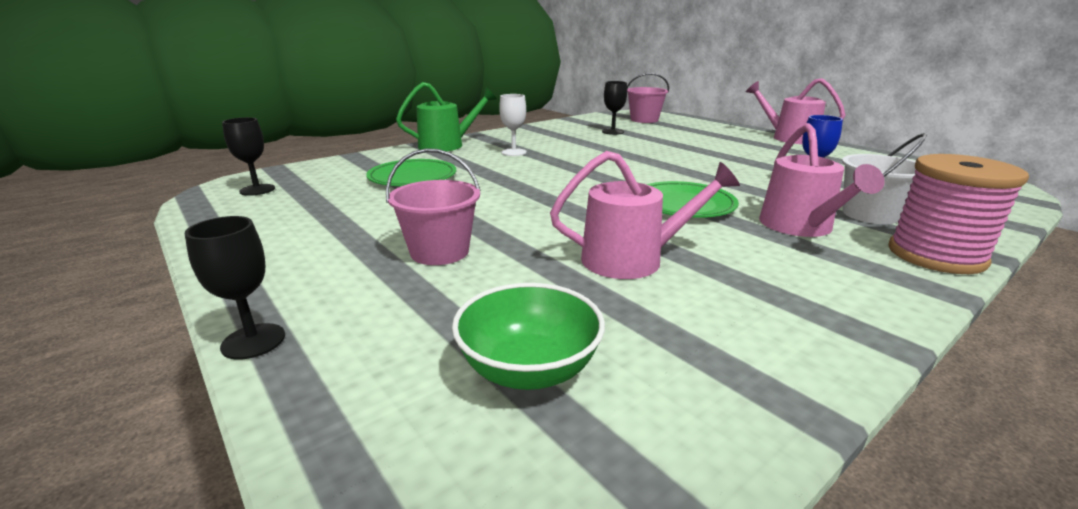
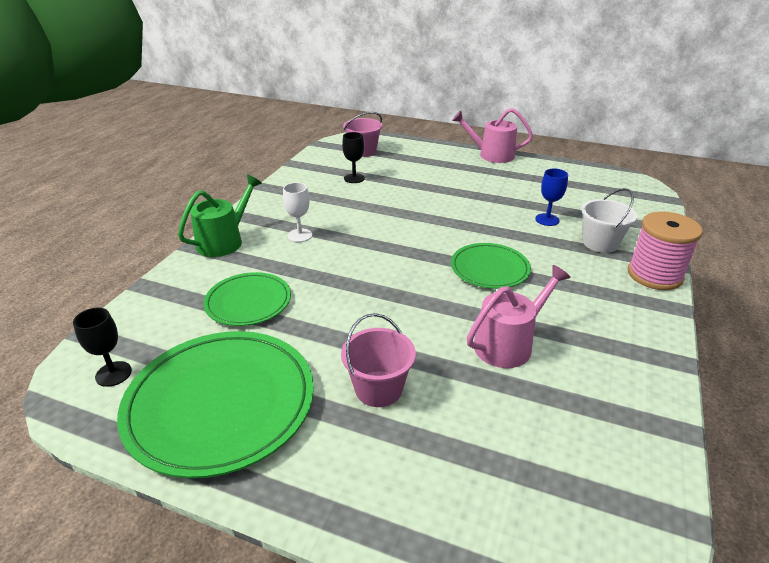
camera: 30 degrees left, 10 degrees up
(253, 341) = (355, 534): black goblet -> none
(297, 223) = (221, 404): none -> green plate
(529, 369) = (539, 467): green bowl -> none
(800, 227) = (573, 271): pink watering can -> none

